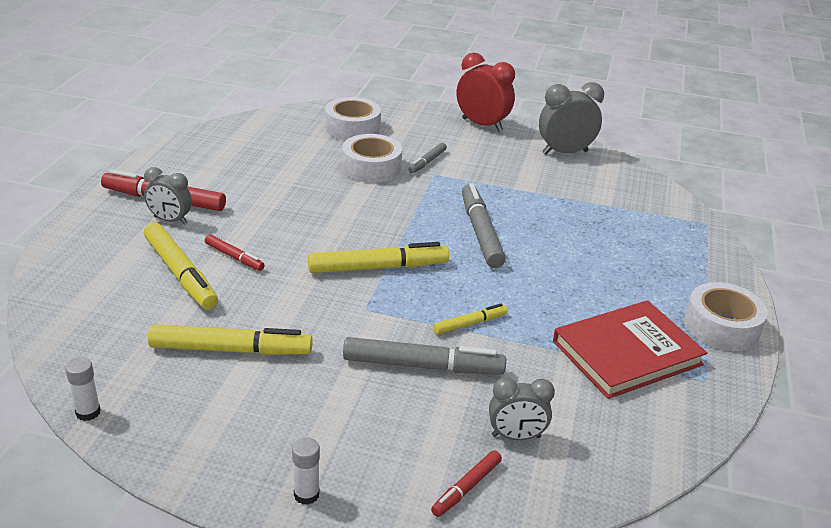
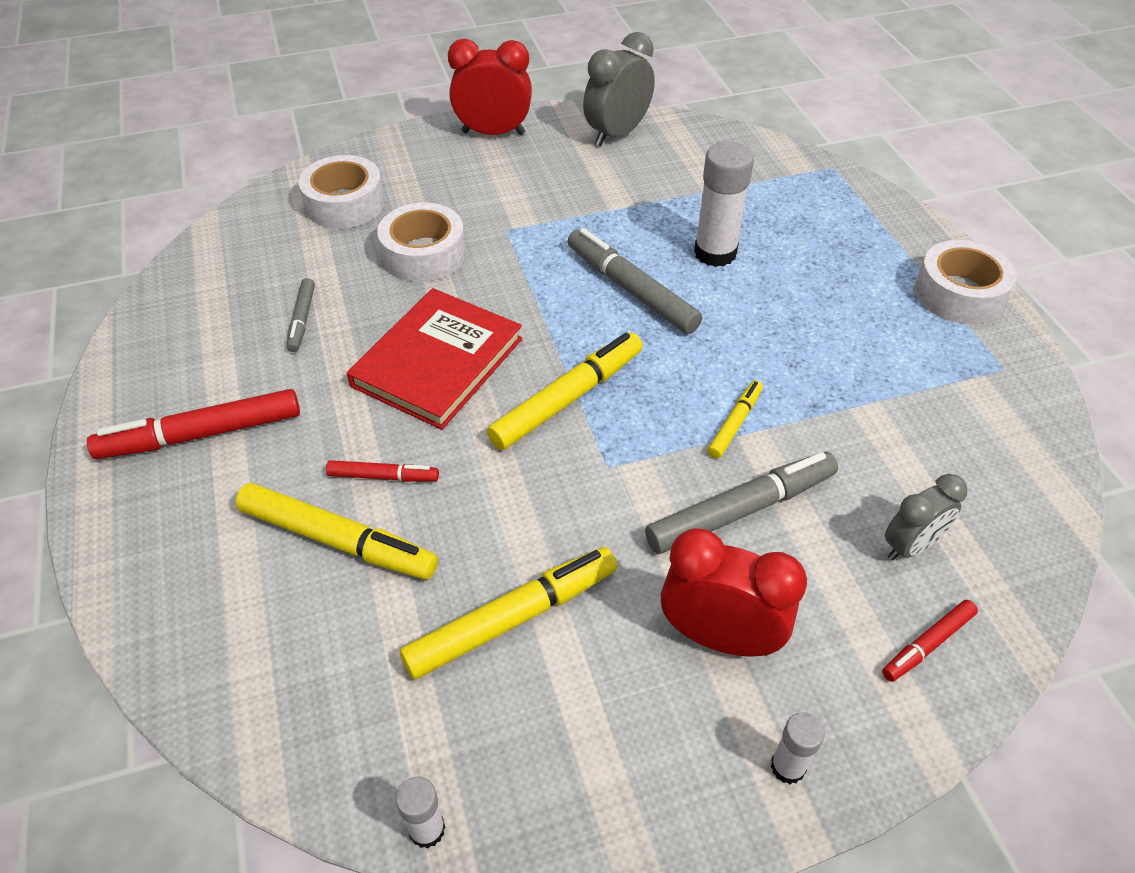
camera: 30 degrees left, 15 degrees up
(170, 220) = (242, 463): grey clock -> none
(338, 416) = (719, 636): none -> red clock
(427, 162) = (481, 216): grey marker -> grey marker (302, 319)
(466, 488) = (927, 644): red marker -> red marker turned 45 degrees clockwise
(560, 236) = (715, 253): none -> white glue stick
(626, 353) = (910, 375): red book -> red book (437, 362)

